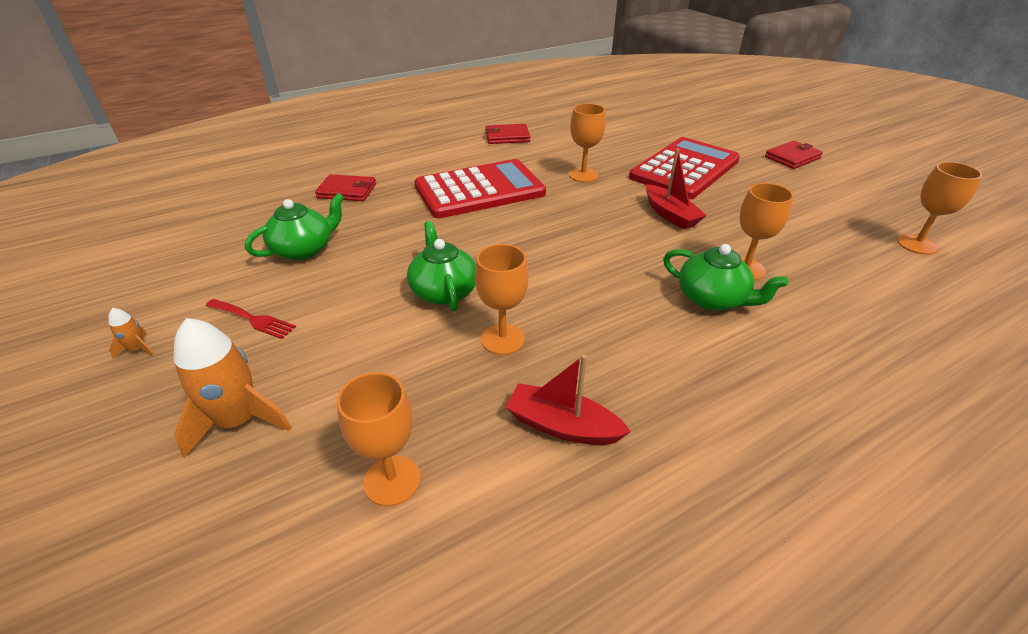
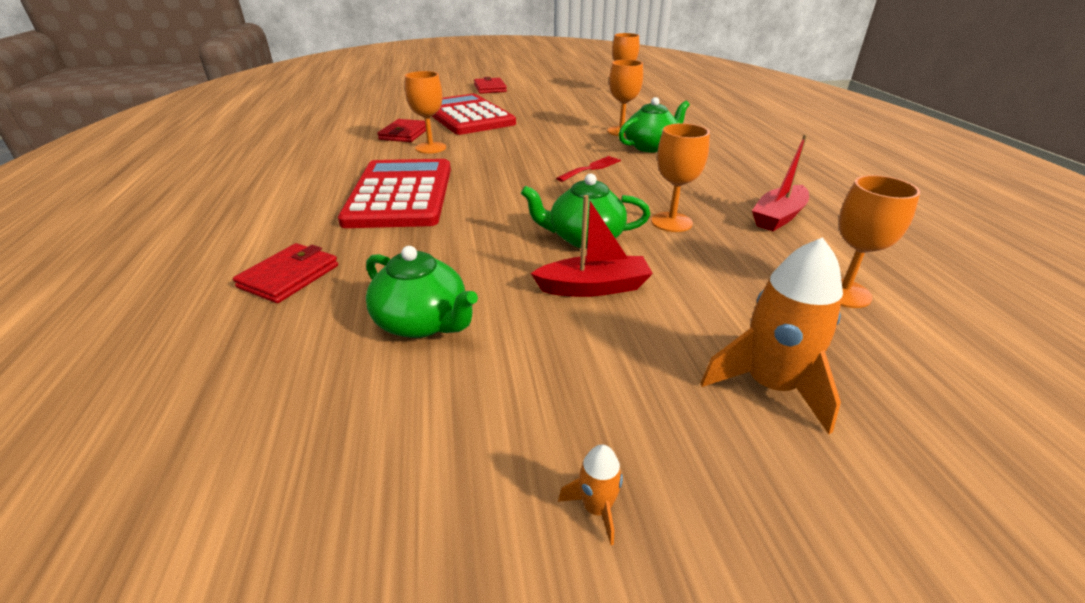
camera: 70 degrees left, 5 degrees down
(253, 319) = (572, 373): red fork -> red fork (591, 168)
(304, 249) = (423, 322): green teapot -> green teapot turned 150 degrees clockwise
(507, 137) = (294, 163): red wallet -> red wallet (405, 134)
(670, 215) = (532, 134): red boat -> red boat (593, 287)

